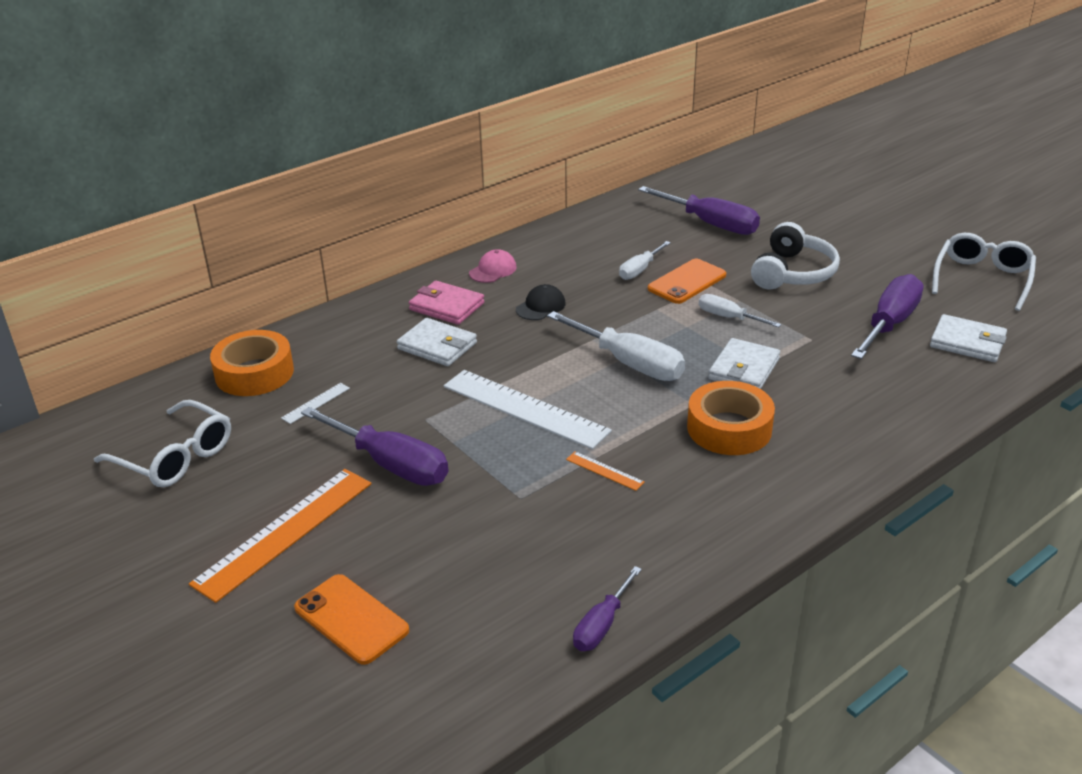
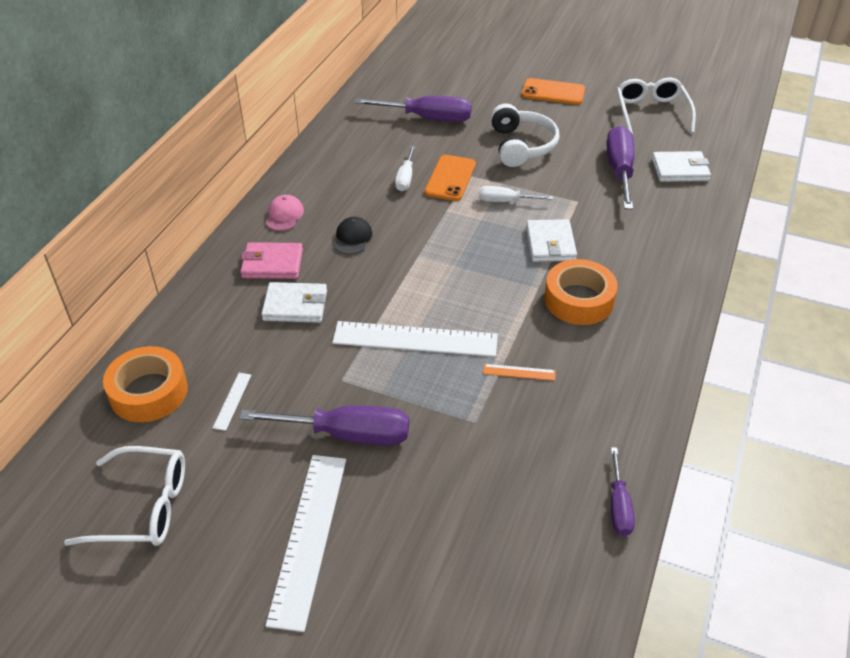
camera: 30 degrees left, 10 degrees up
(284, 532) = (308, 537): orange ruler -> white ruler
(351, 619) = (431, 591): orange phone -> orange phone (553, 92)
(629, 363) = (463, 268): white screwdriver -> none

